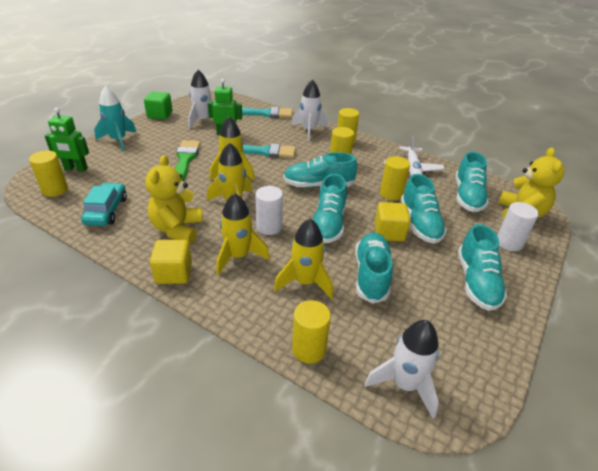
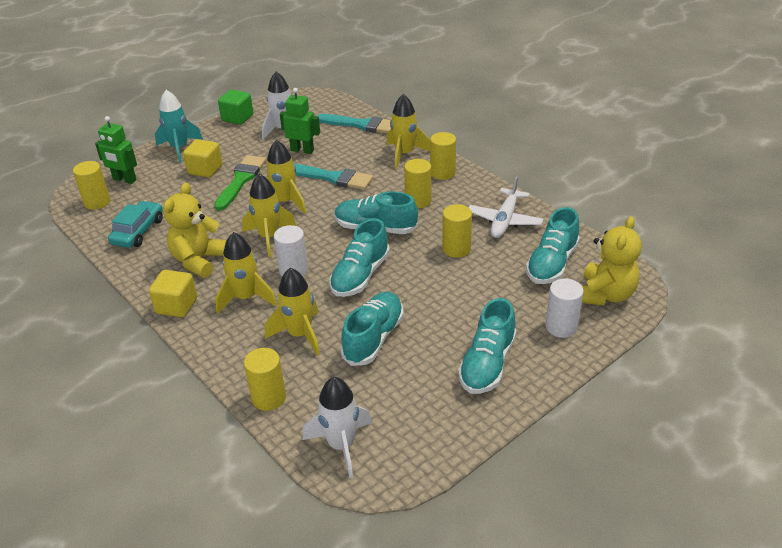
camera: 20 degrees right, 0 degrees up
(309, 131) = (404, 154): white rocket -> yellow rocket
(389, 233) = (423, 295): yellow cube -> yellow cube (205, 170)
(420, 223) = (467, 289): turquoise shoe -> none

